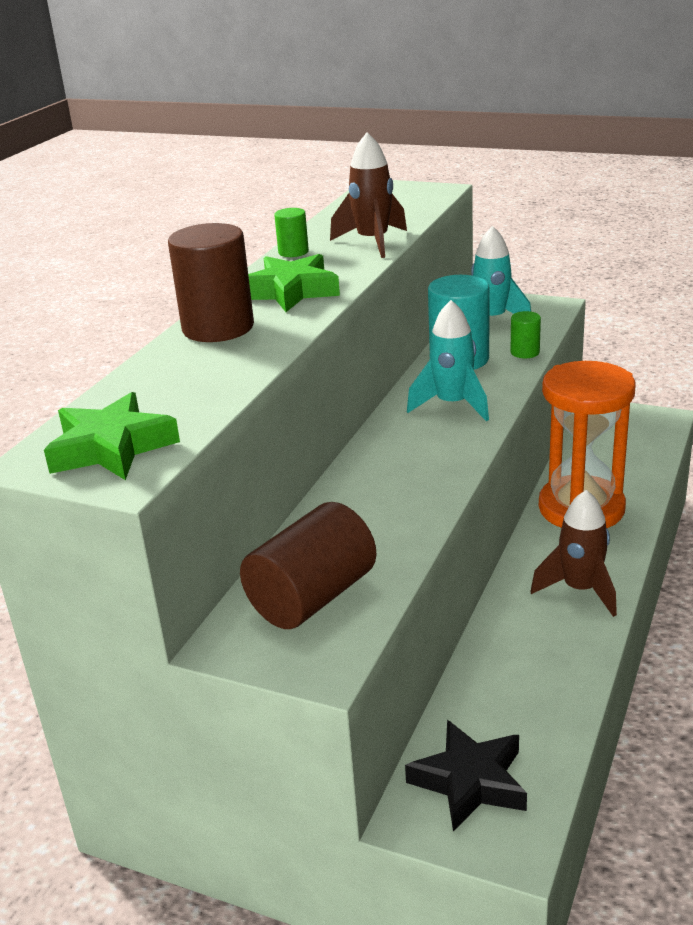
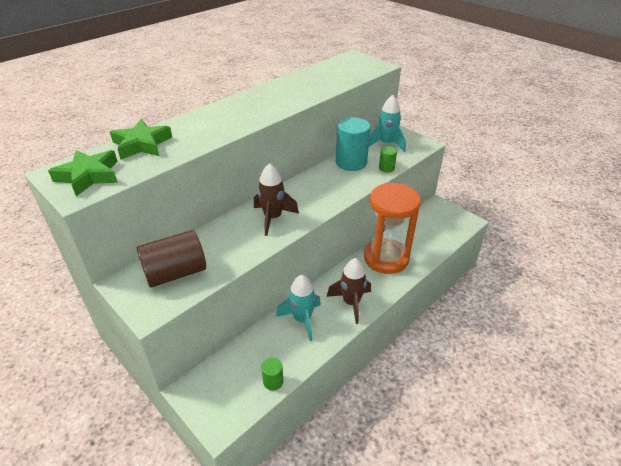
camera: 20 degrees right, 10 degrees up
(218, 328) = (198, 122): brown cylinder -> none
(291, 291) = (250, 109): green star -> green star (142, 144)
(293, 252) = (274, 86): green cylinder -> green cylinder (273, 381)
(373, 242) = (316, 90): brown rocket -> brown rocket (273, 218)
(452, 405) = (325, 188): turquoise rocket -> turquoise rocket (302, 320)
(470, 781) = (226, 383): black star -> none

